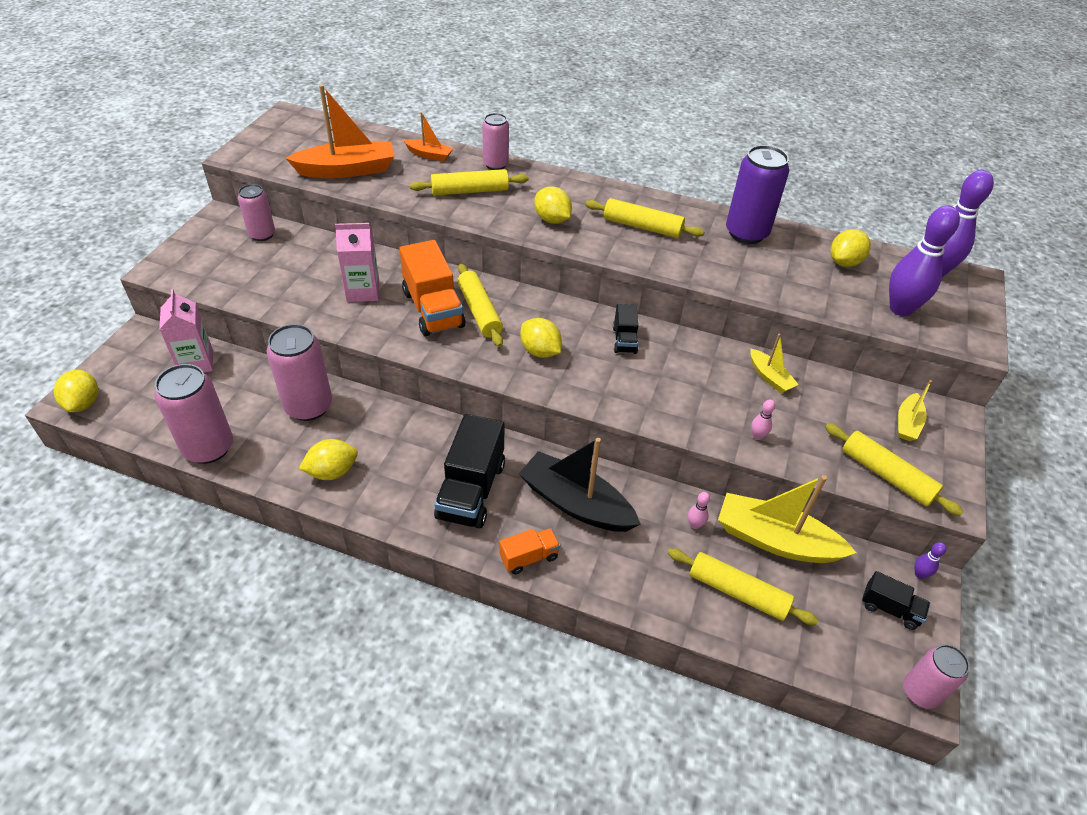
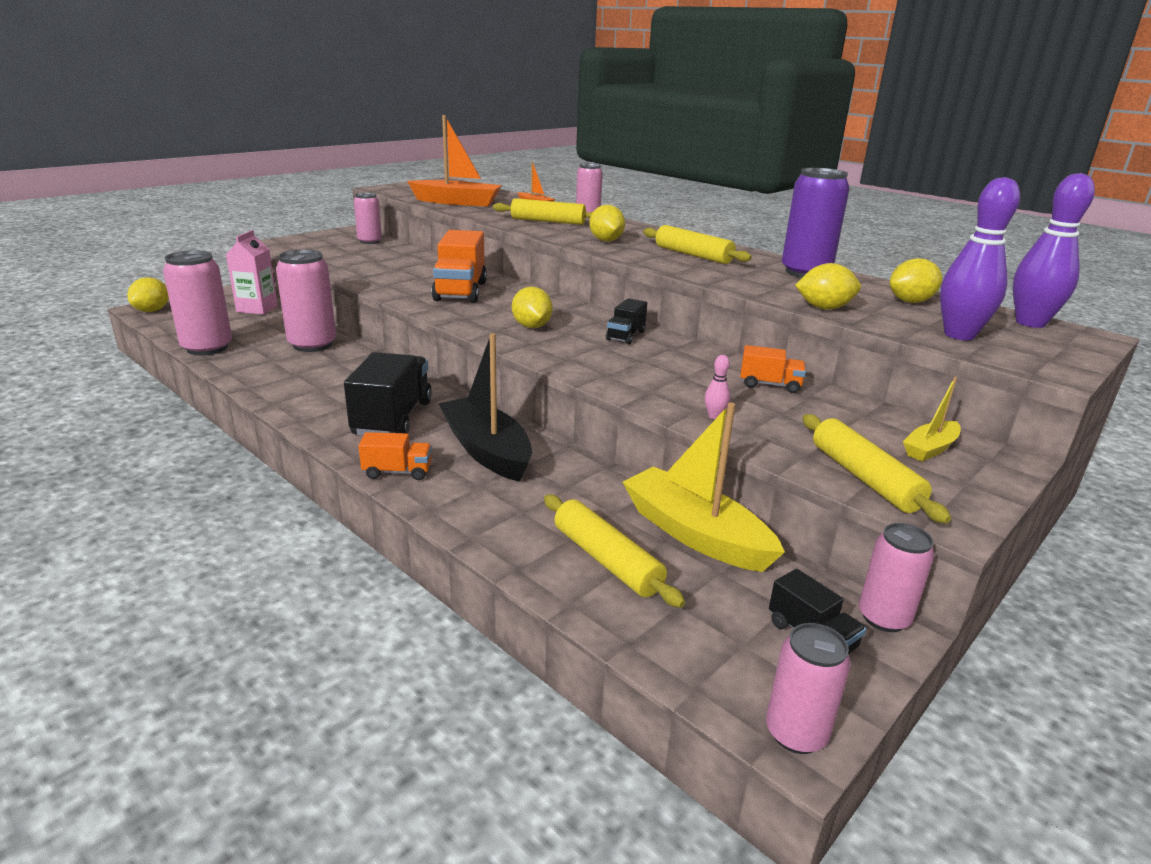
camera: 25 degrees right, 20 degrees down
(332, 472) = (285, 380): yellow lemon -> yellow lemon (824, 308)
(363, 291) = (412, 274): pink carton -> none
(471, 490) = (392, 418): black truck -> black truck turned 150 degrees clockwise
(480, 311) = (501, 299): yellow rolling pin -> none
(695, 525) = (604, 497): pink bowling pin -> none
(769, 377) = (770, 385): yellow boat -> orange truck
(919, 574) = (883, 618): purple bowling pin -> pink can

